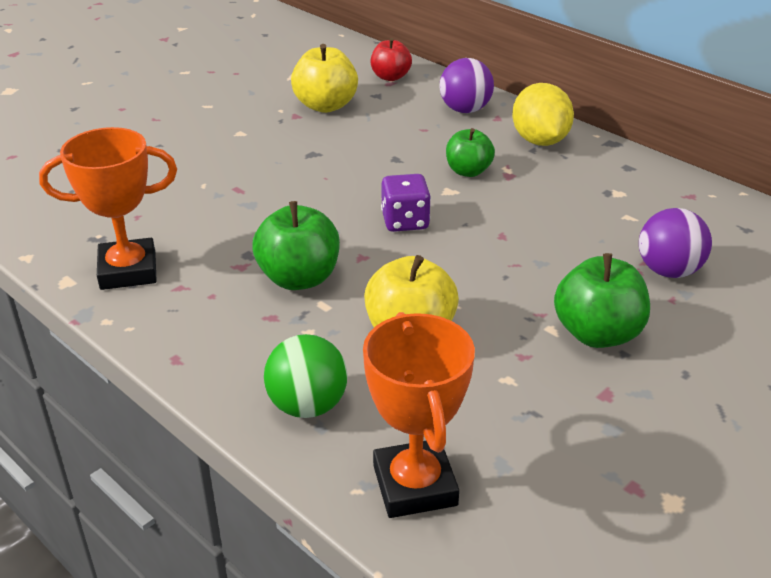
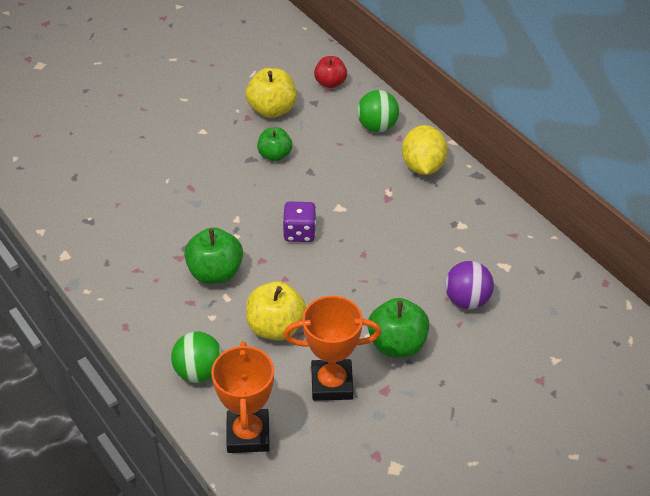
camera: 10 degrees right, 10 degrees up
(128, 270) = (105, 251): orange trophy -> orange trophy (332, 383)
(465, 110) = (377, 126): purple ball -> green ball
(468, 171) = (359, 191): green apple -> green apple (275, 155)

